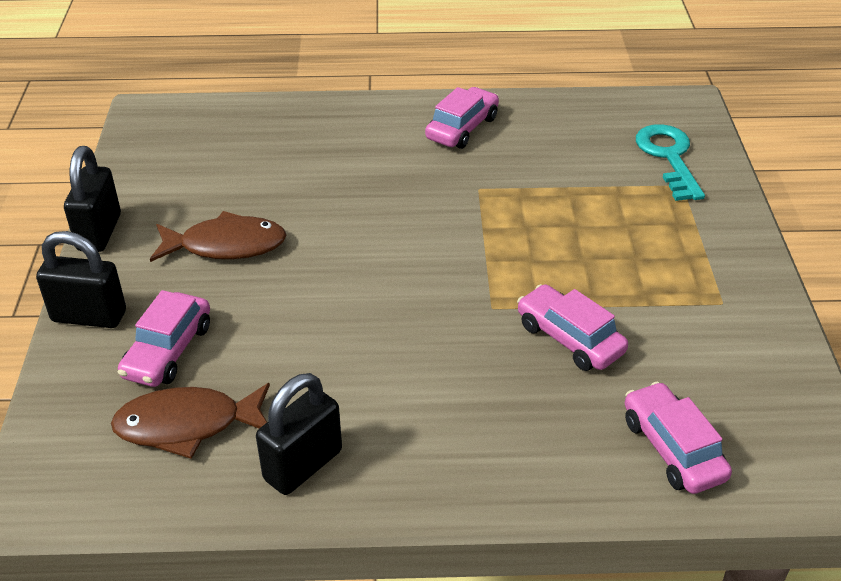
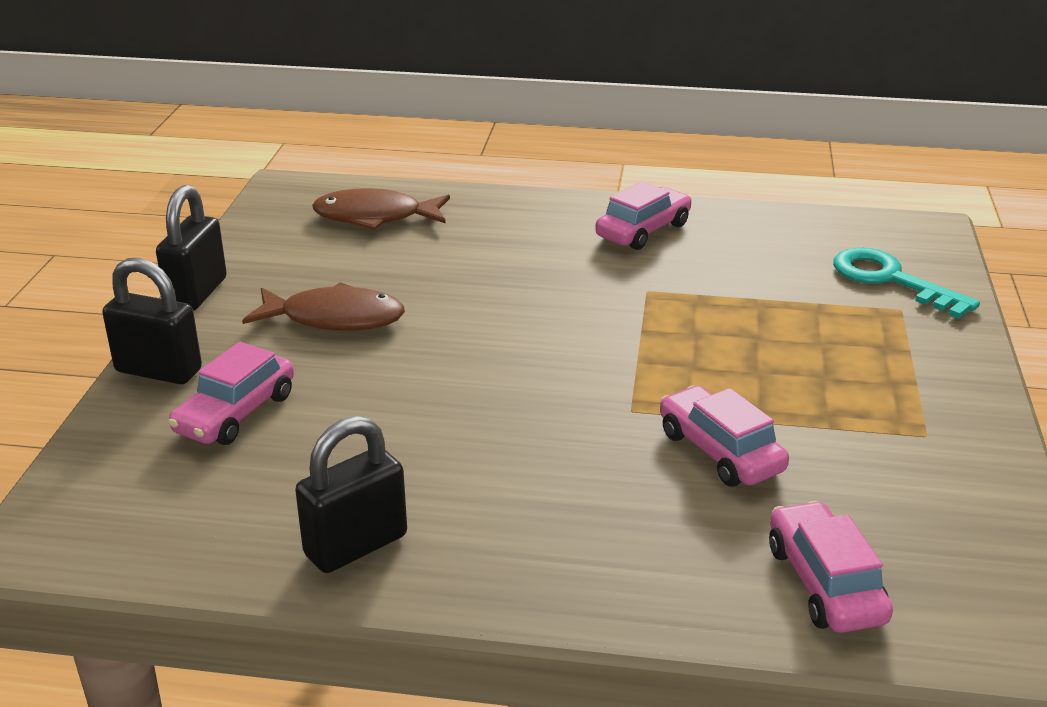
camera: 10 degrees right, 10 degrees down
(187, 425) = (233, 489): brown fish -> brown fish (375, 217)
(669, 157) = (891, 280): turquoise key -> turquoise key turned 45 degrees counterclockwise

